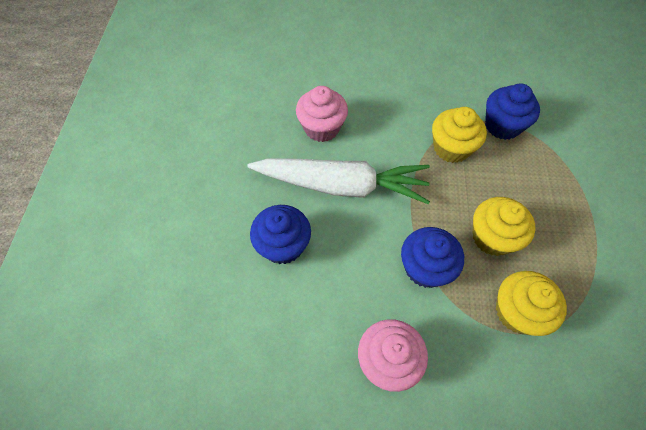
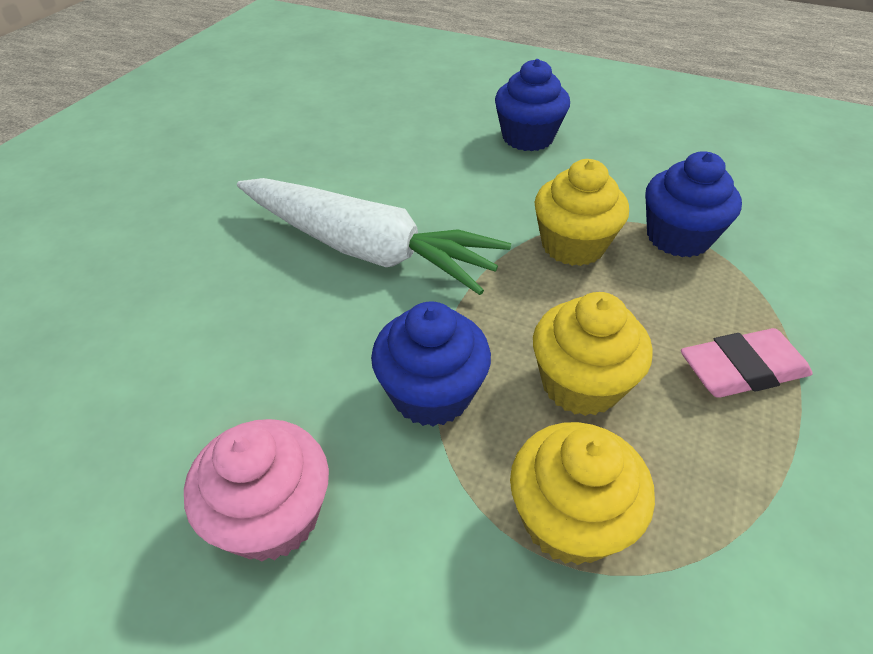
camera: 20 degrees right, 15 degrees down
(283, 245) = (225, 298): blue cupcake -> blue cupcake (527, 138)
(321, 128) = (384, 178): pink cupcake -> none
(561, 204) = (741, 370): none -> pink eraser

